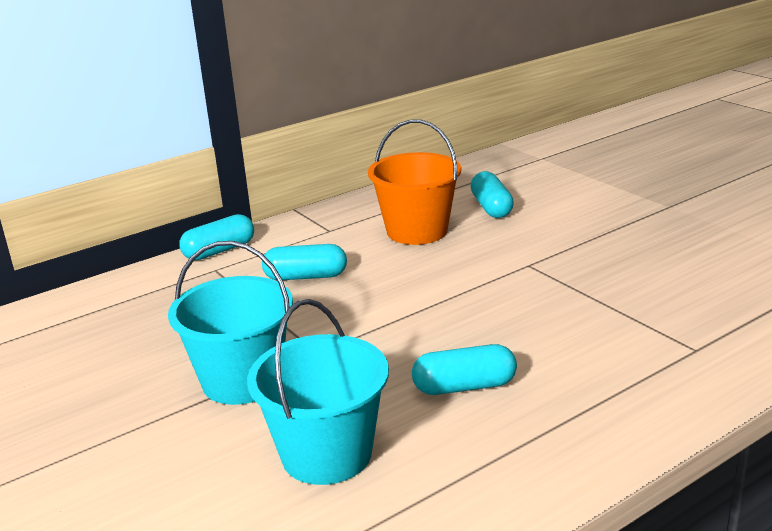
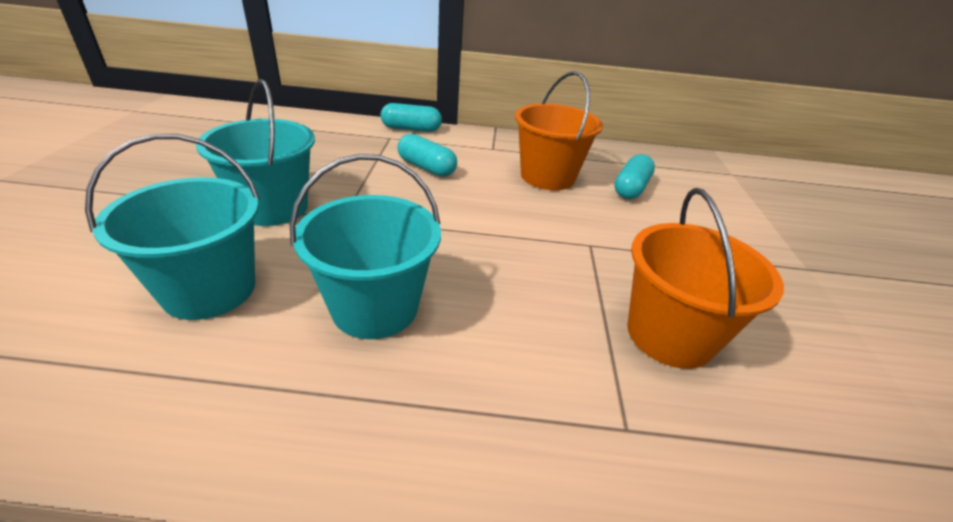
camera: 35 degrees right, 10 degrees up
(464, 386) = (375, 307): turquoise capsule -> turquoise bucket
(652, 291) = (670, 335): none -> orange bucket

